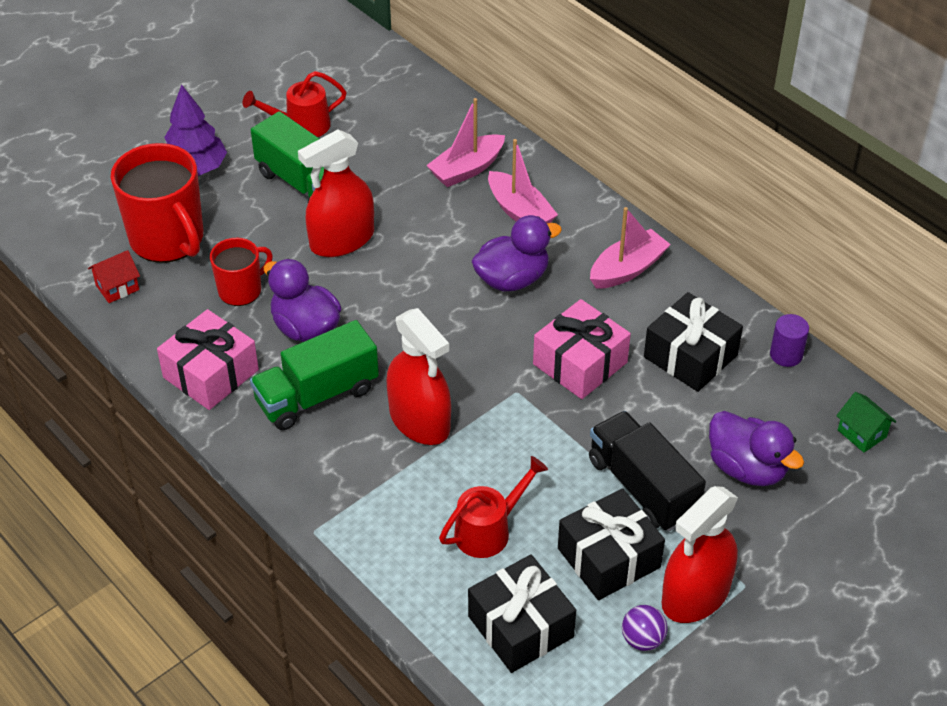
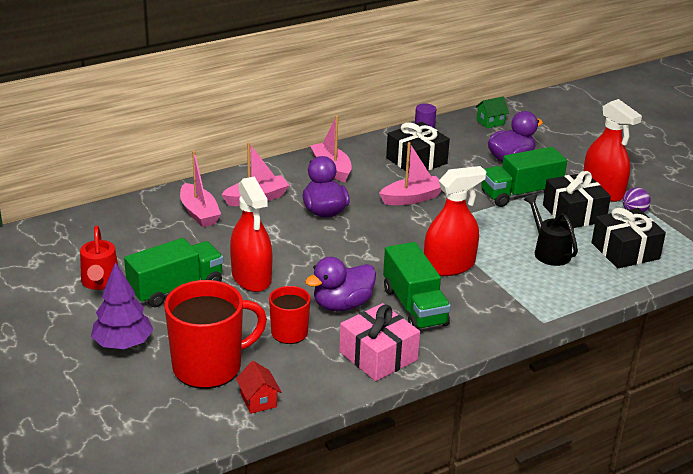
camera: 80 degrees left, 15 degrees down
(489, 530) = (549, 251): red watering can -> black watering can
(580, 363) = (412, 198): pink gift -> pink boat
(642, 487) = (520, 194): black truck -> green truck

